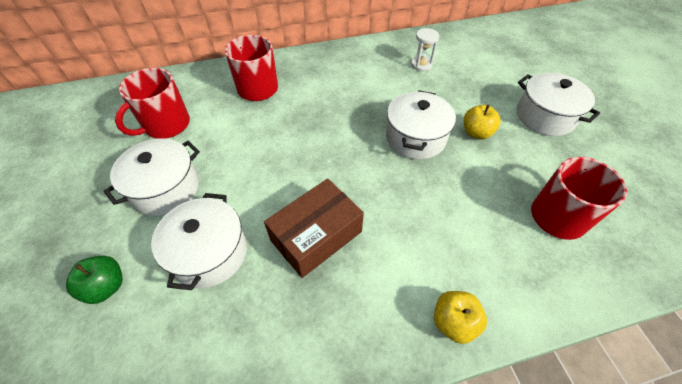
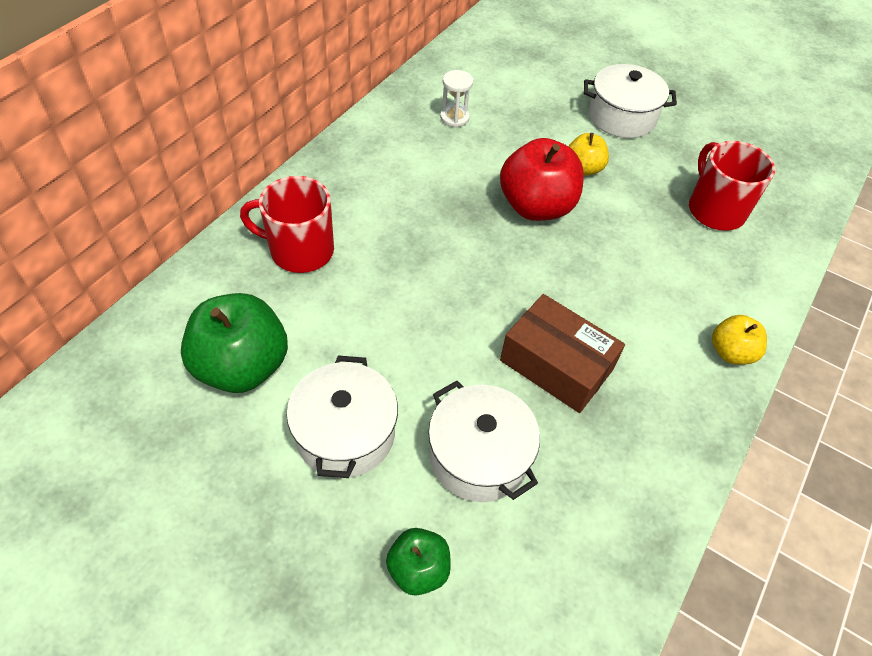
camera: 45 degrees left, 0 degrees up
(166, 125) = (242, 366): red mug -> green apple
(316, 236) = (556, 365): brown box -> brown box turned 60 degrees counterclockwise
(415, 137) = (536, 206): white pot -> red apple

